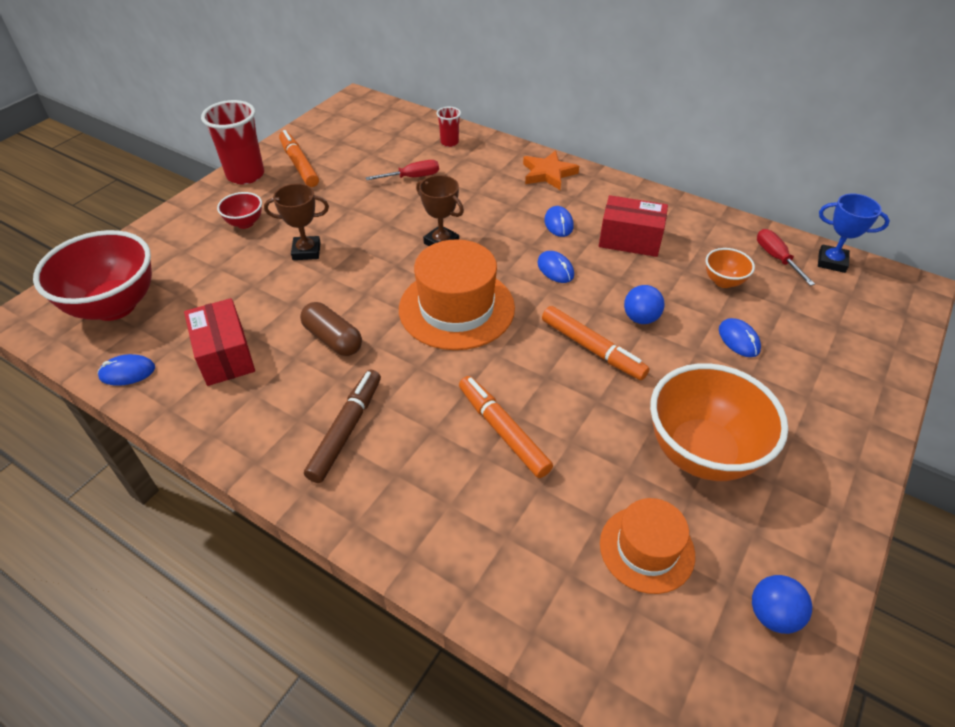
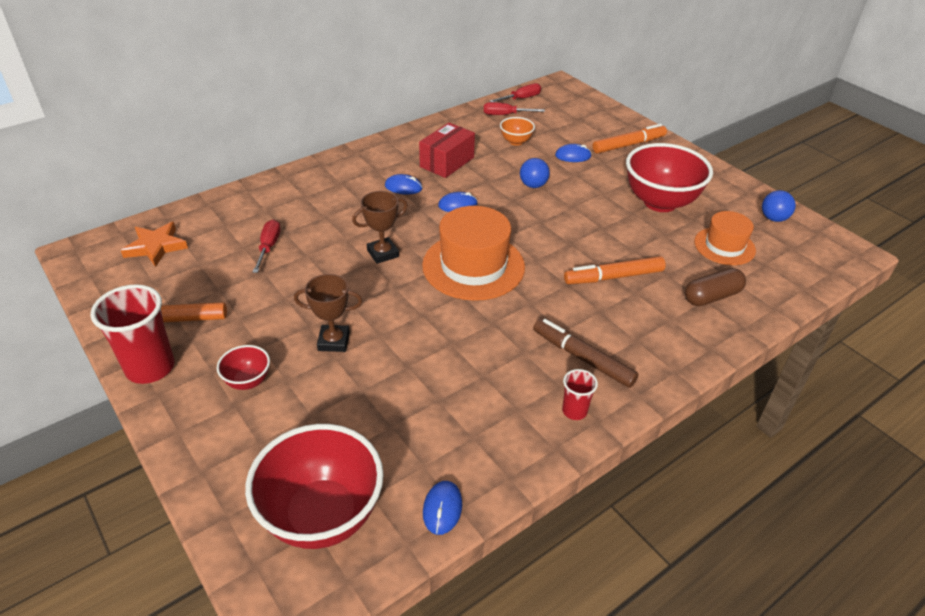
camera: 70 degrees left, 5 degrees down
(225, 355) = (456, 424): red box -> none
(306, 251) = (334, 341): brown trophy -> brown trophy turned 75 degrees clockwise
(333, 339) = (472, 346): brown capsule -> brown capsule (712, 297)
(449, 142) = (231, 211): red cup -> red cup (574, 411)
(548, 173) = (332, 172): orange star -> orange star (156, 246)
(592, 349) = (552, 215): orange marker -> orange marker (628, 145)
(701, 453) = (660, 202): orange bowl -> red bowl
(831, 262) = (521, 98): blue trophy -> red screwdriver

